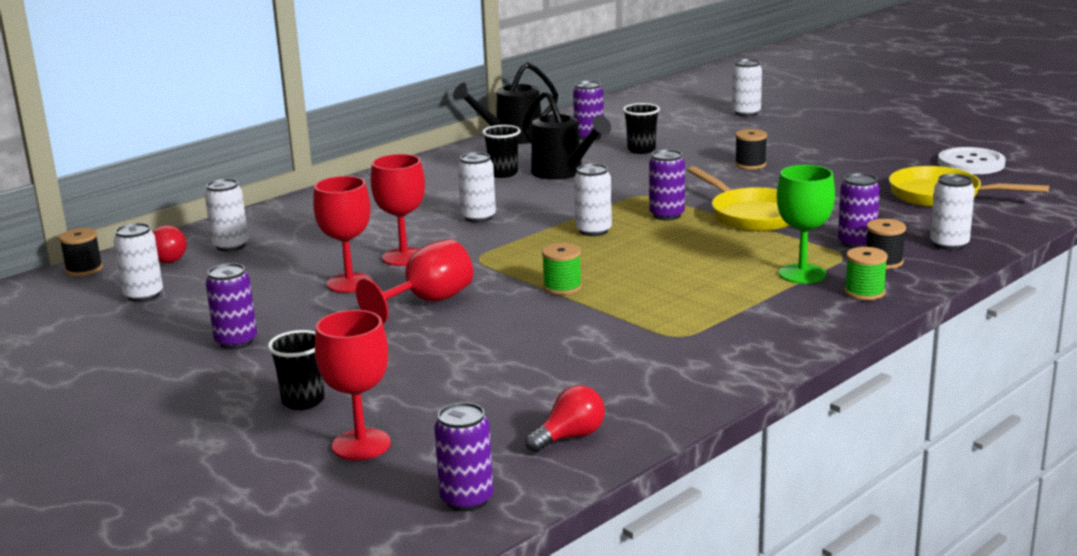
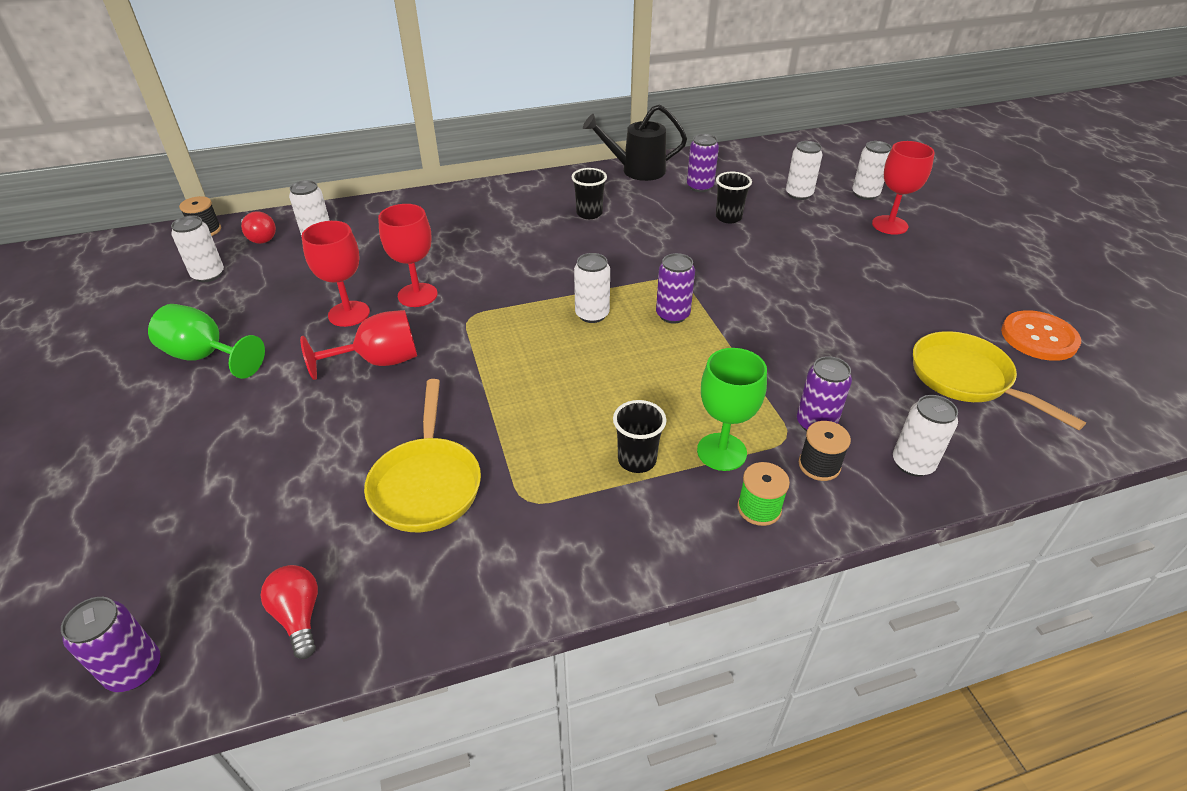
camera: 25 degrees right, 20 degrees up
(236, 341) = (205, 356): purple can -> green goblet
(303, 401) = (169, 457): black cup -> black cup (637, 460)
(361, 445) = (145, 540): red goblet -> red goblet (889, 225)
(478, 217) = (519, 263): white can -> white can (799, 194)
(562, 173) = (636, 227): black watering can -> none
(562, 287) = (496, 384): green spool -> none
(570, 437) = (299, 616): red light bulb -> red light bulb turned 105 degrees counterclockwise
(750, 164) = (809, 267): black spool -> none
(751, 215) = (749, 342): yellow pan -> yellow pan (427, 484)
(971, 163) = (1039, 337): white button -> orange button

